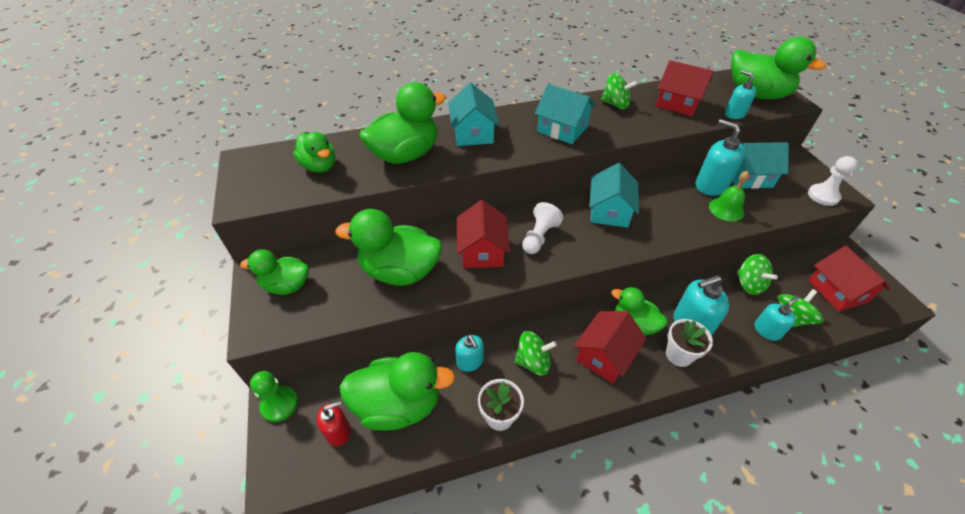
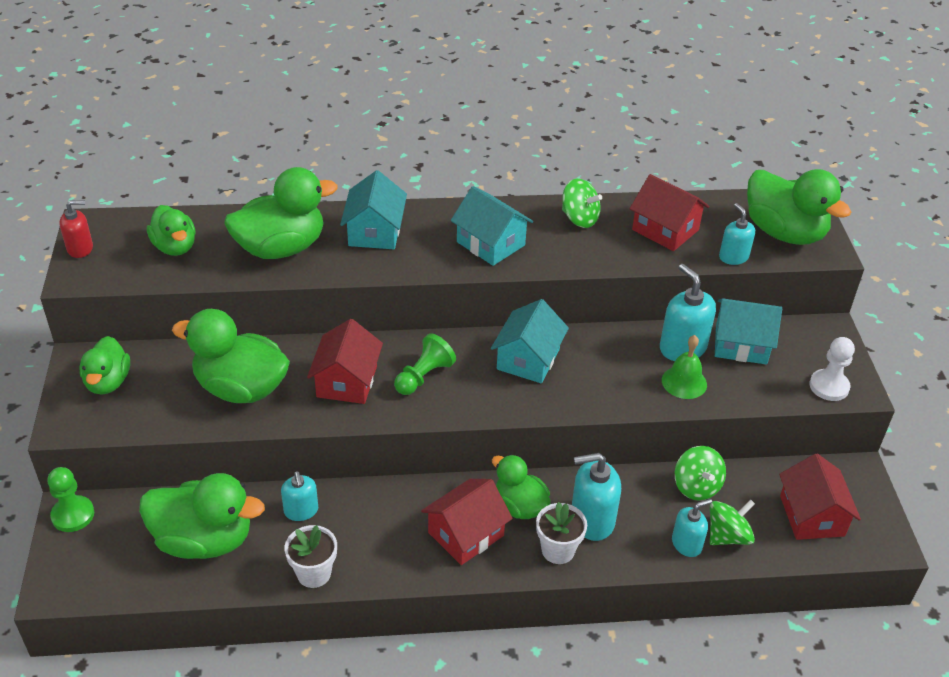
camera: 10 degrees right, 5 degrees down
(287, 285) = (108, 382): green duck -> green duck turned 105 degrees counterclockwise
(338, 431) = (130, 554): red soap dispenser -> red soap dispenser (80, 248)
(533, 361) = (376, 525): green spinning top -> none
(539, 237) = (424, 376): white pawn -> green pawn

